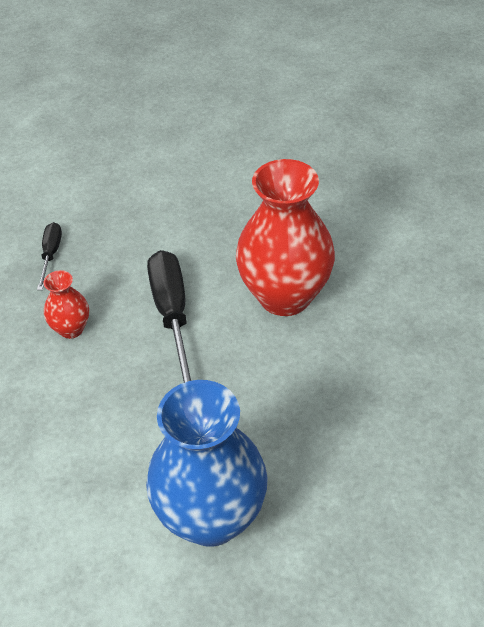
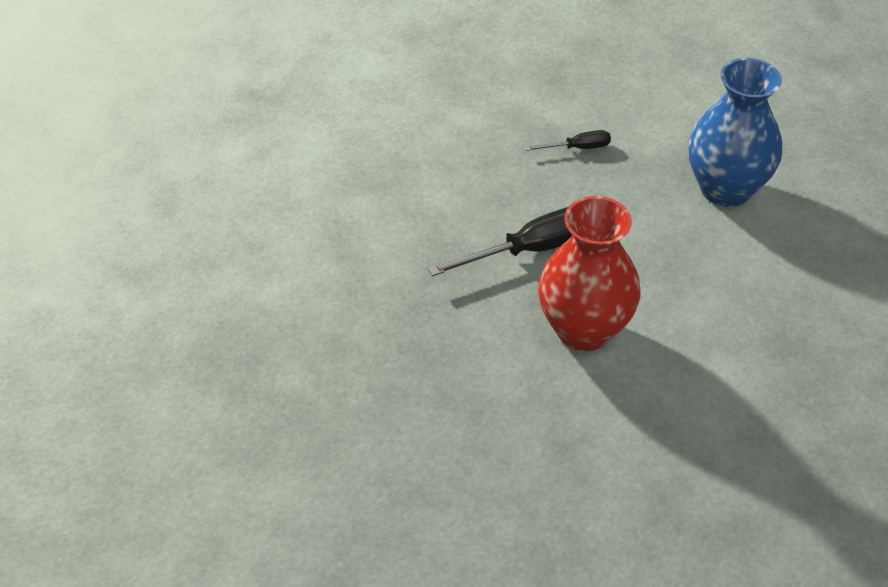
camera: 75 degrees right, 0 degrees up
(71, 329) = (493, 184): red vase -> none
(211, 517) = (321, 319): blue vase -> blue vase (725, 189)

